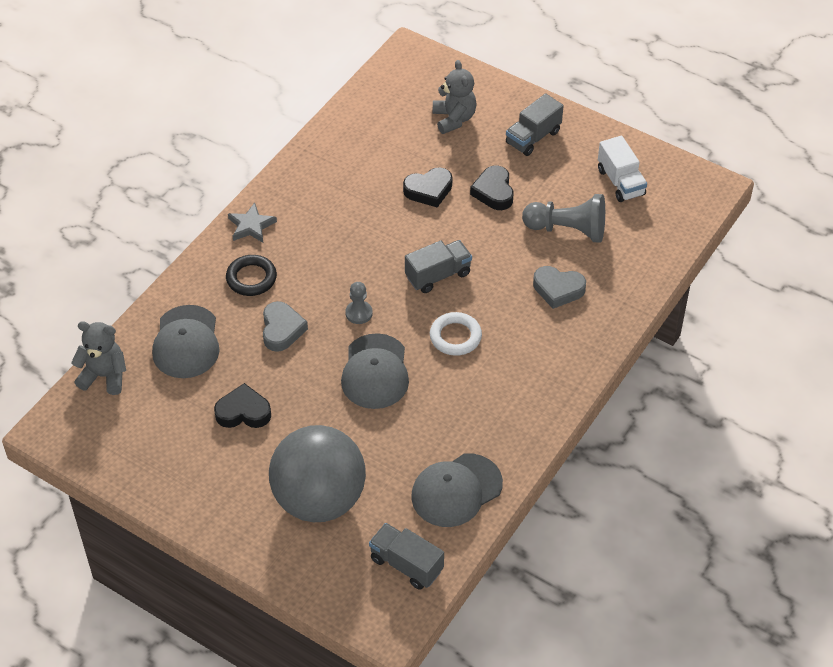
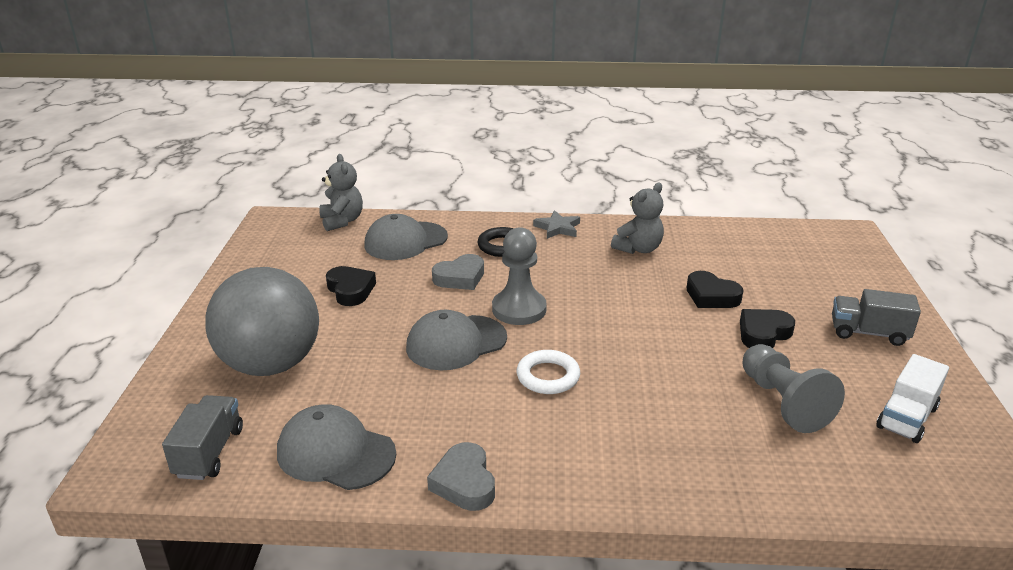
camera: 60 degrees right, 20 degrees down
(359, 313) = (519, 309): grey pawn -> grey pawn, size x1.83
(438, 275) = (615, 337): grey truck -> none
(454, 119) = (815, 280): grey teddy bear -> grey teddy bear (638, 249)
(558, 289) = (691, 426): grey heart -> grey heart (464, 483)

